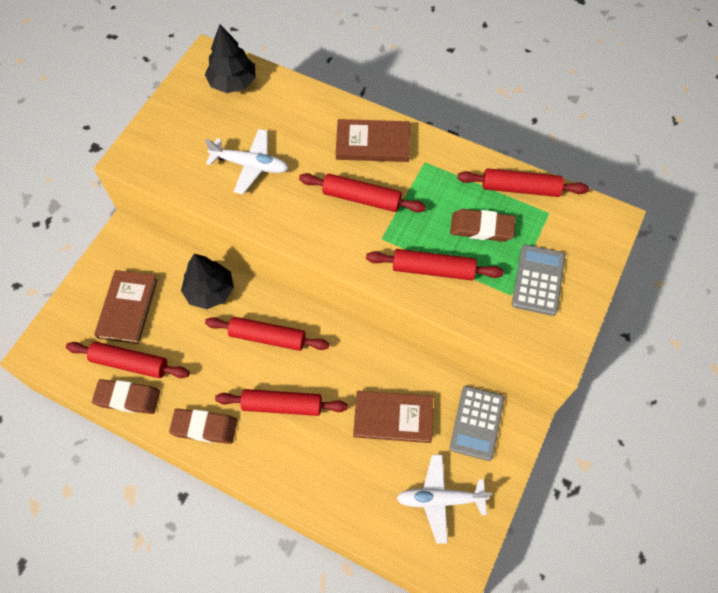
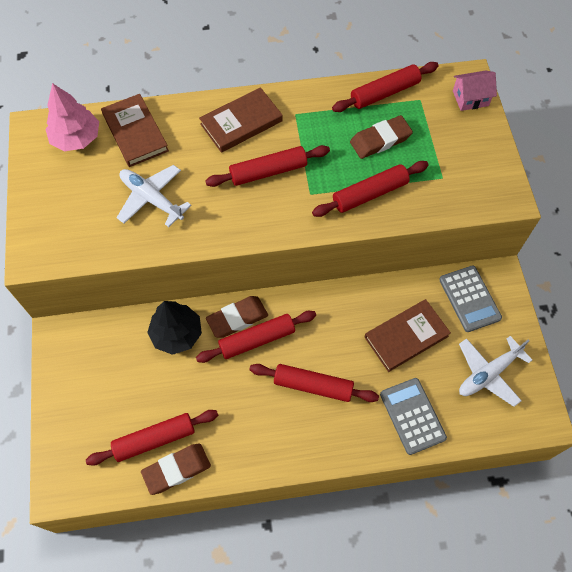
camera: 35 degrees left, 0 degrees up
(127, 308) = (114, 395): brown book -> brown book (135, 132)
(204, 427) = (263, 447): brown eraser -> brown eraser (237, 318)
(233, 82) = (76, 138): black tree -> pink tree
(250, 165) = (151, 199): white plane -> white plane turned 120 degrees counterclockwise
(282, 405) = (313, 386): red rolling pin -> red rolling pin turned 45 degrees clockwise
(538, 280) = (452, 155): grey calculator -> grey calculator (412, 416)
(599, 239) = (470, 98): none -> pink house

